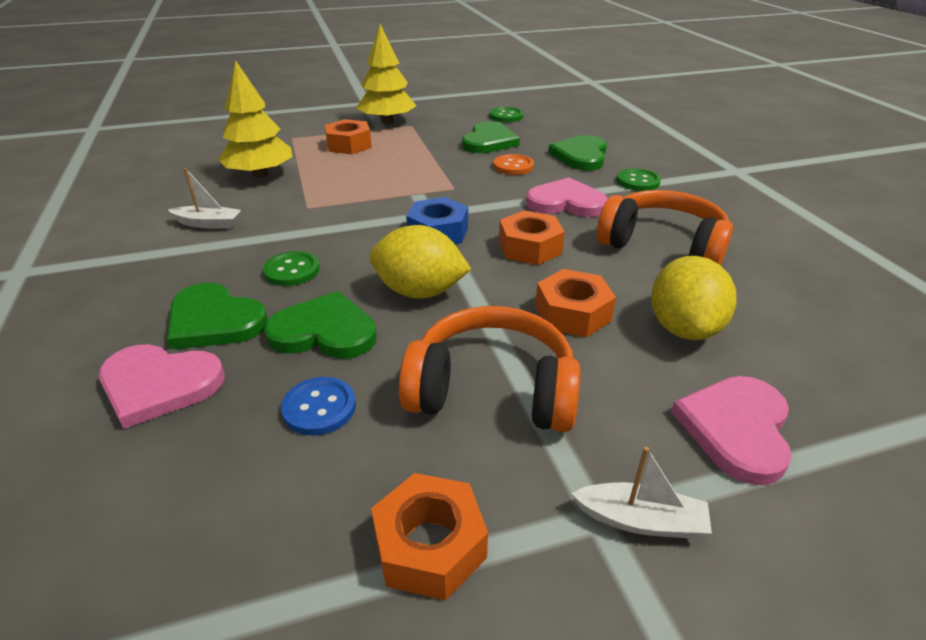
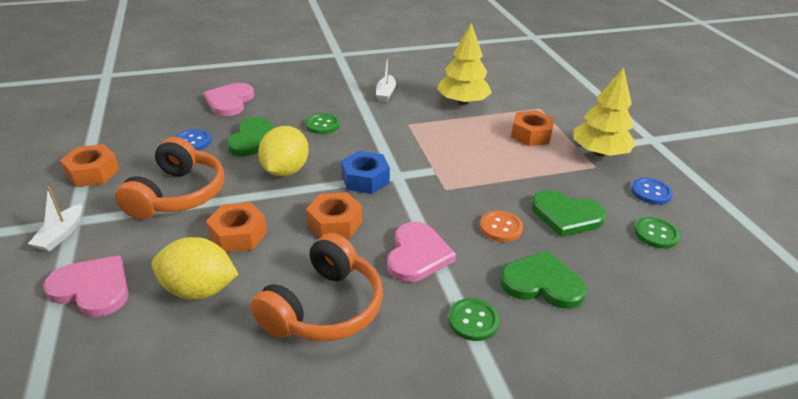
camera: 90 degrees right, 0 degrees up
(214, 321) = (277, 108): green heart -> none
(450, 111) = (651, 192): none -> blue button

